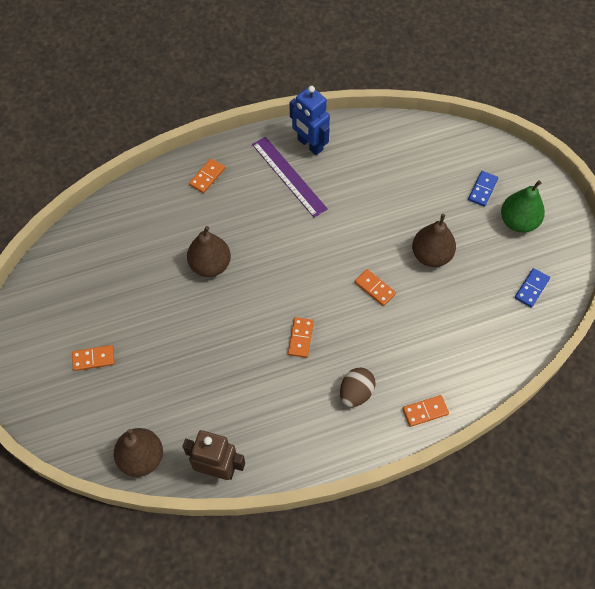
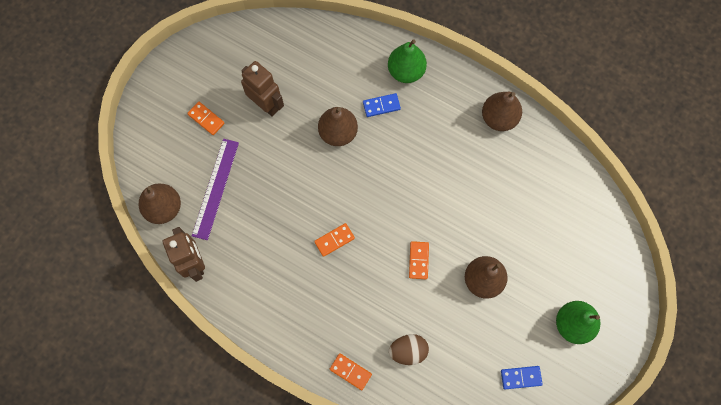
camera: 50 degrees right, 10 degrees up
(130, 300) = (266, 105): none -> brown robot
(207, 177) = (406, 71): orange domino -> green pear
(289, 176) = (458, 126): purple ruler -> purple ruler (215, 188)
(309, 145) = (498, 118): blue robot -> brown pear
(356, 392) = (324, 311): brown egg -> brown egg (408, 351)
(482, 189) = (577, 275): blue domino -> blue domino (381, 106)

